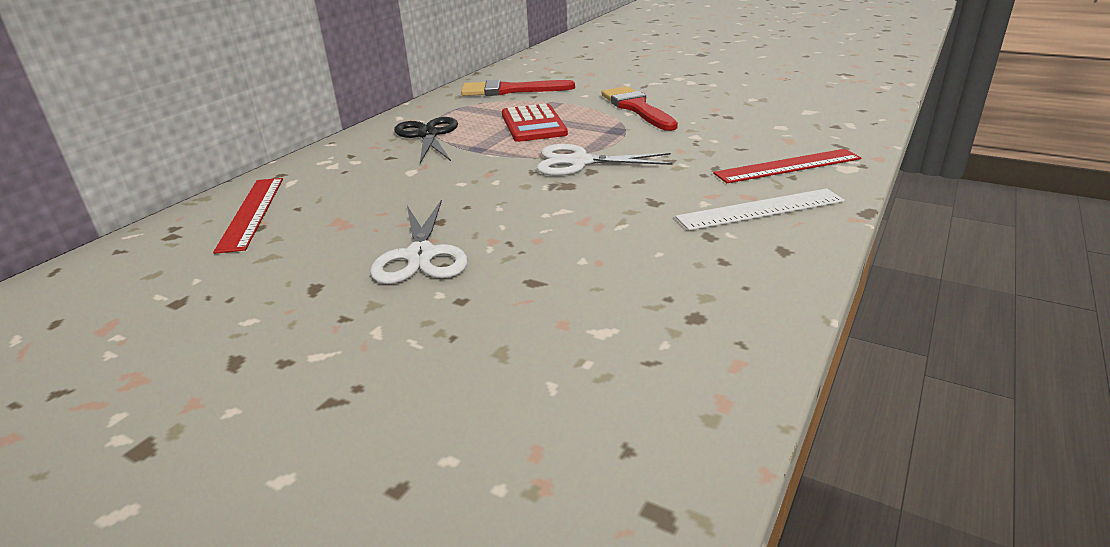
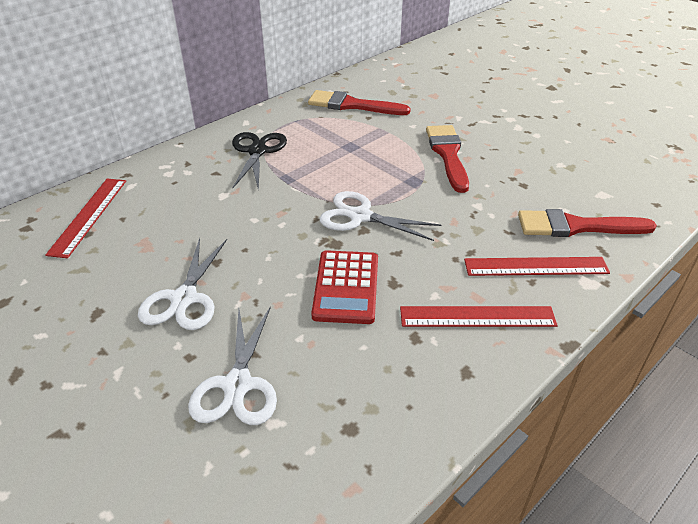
camera: 15 degrees right, 10 degrees up
(533, 124) = (348, 157): red calculator -> red calculator (346, 287)
(538, 310) = (237, 385): none -> white scissors
(760, 209) = (477, 317): white ruler -> red ruler
(802, 134) = (576, 226): none -> red brush

